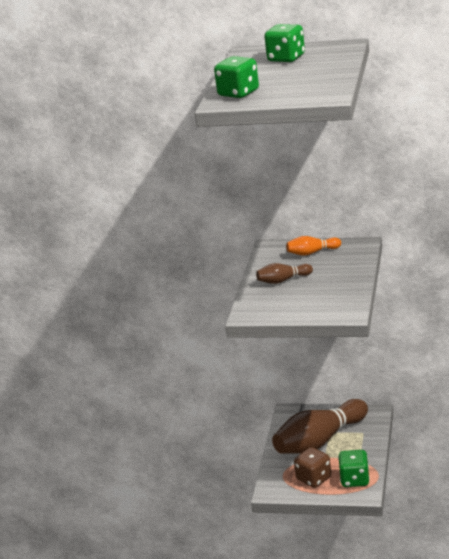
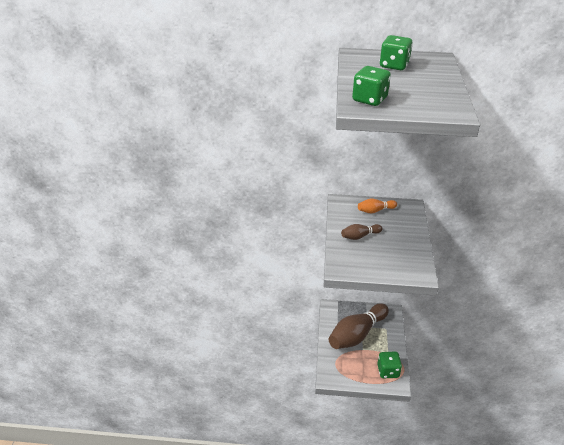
camera: 10 degrees left, 10 degrees up
(314, 478) = (358, 368): brown dice -> none

